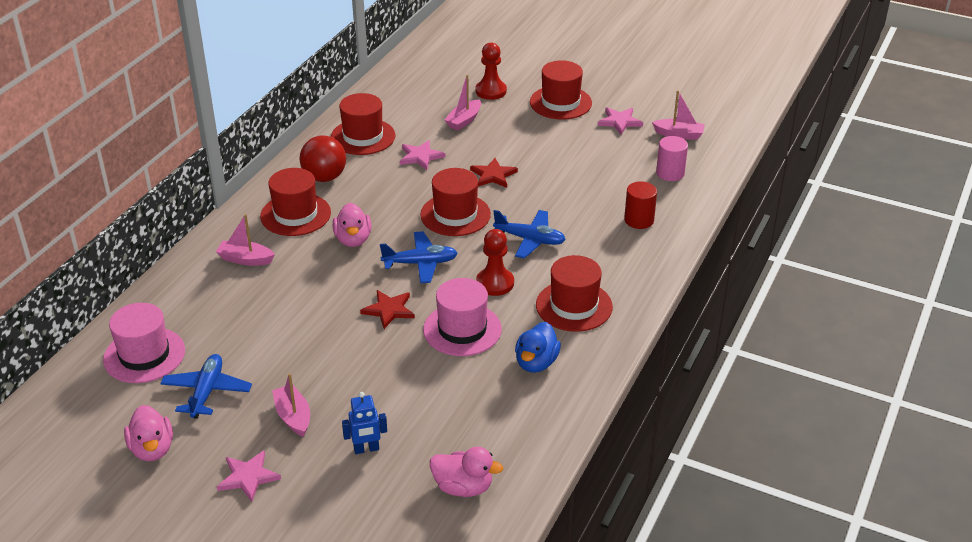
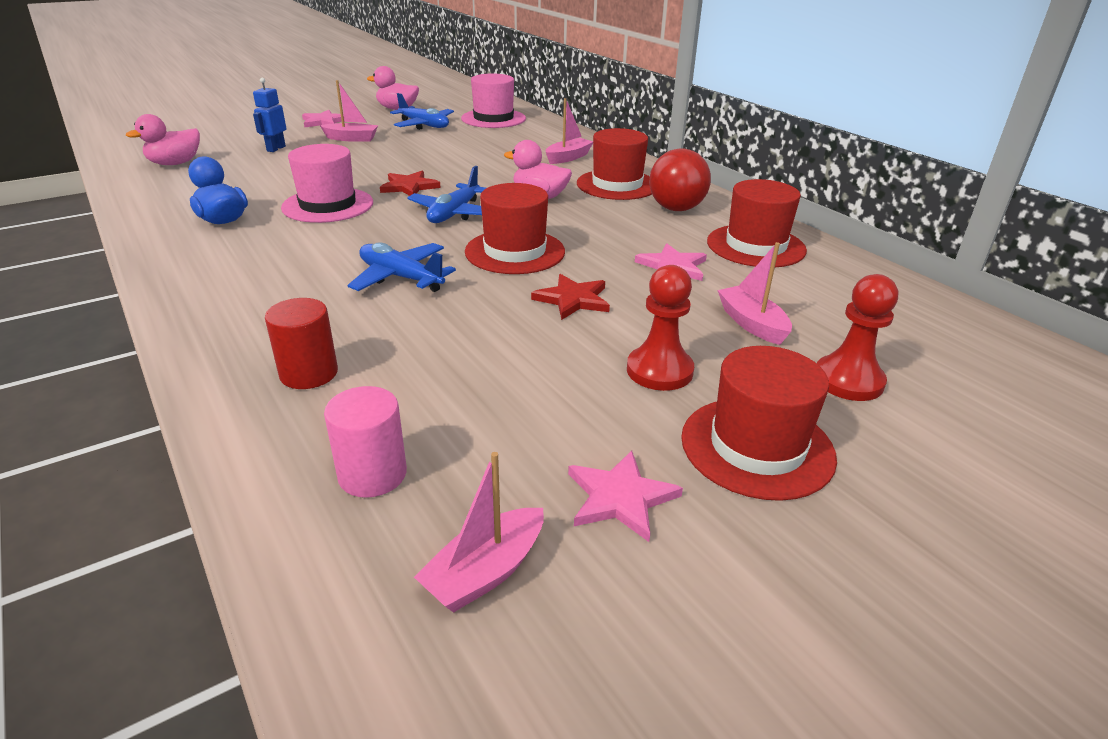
camera: 120 degrees right, 5 degrees down
(495, 283) = (362, 236): red pawn -> red pawn (659, 371)
(530, 240) = (401, 277): blue plane -> blue plane turned 75 degrees clockwise
(574, 306) = (251, 263): red hat -> none

